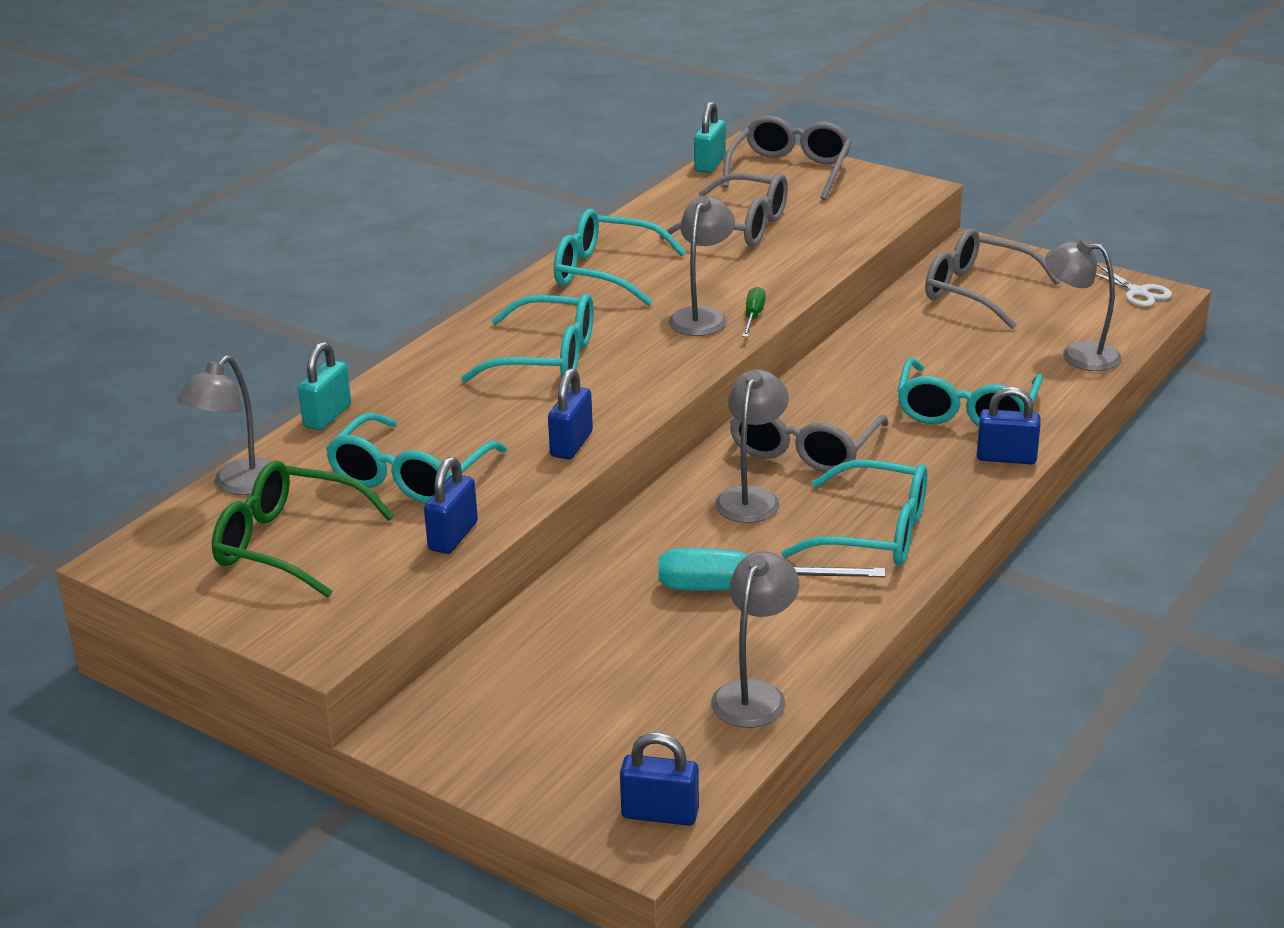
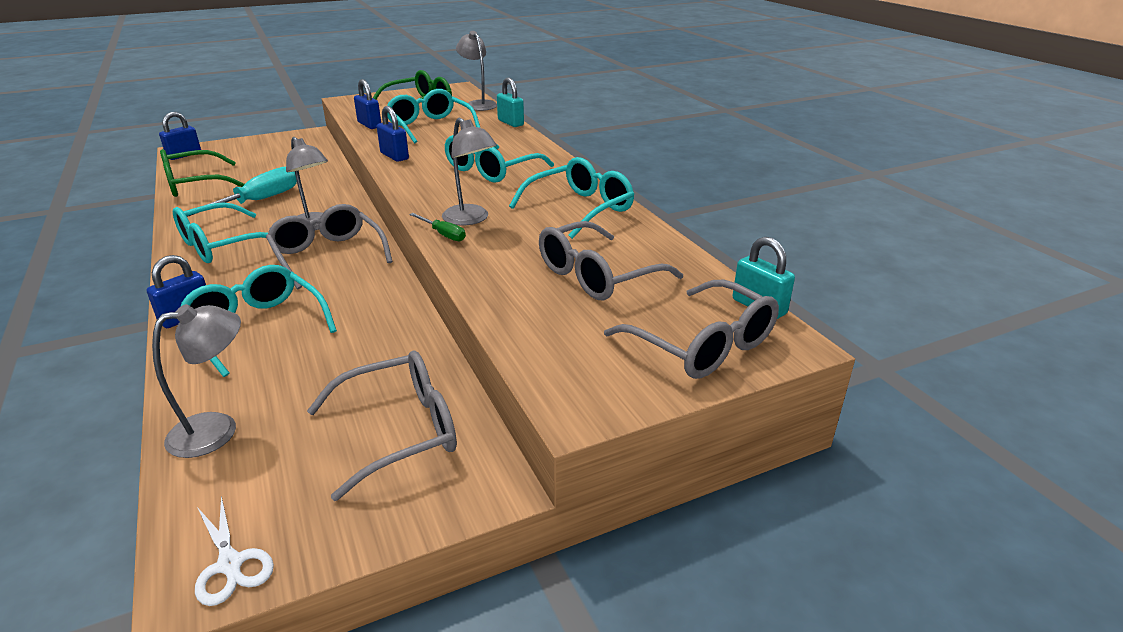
camera: 120 degrees right, 0 degrees up
(754, 694) = (194, 184): grey lamp -> green glasses
(1138, 292) = (230, 564): white scissors -> white scissors turned 120 degrees counterclockwise

